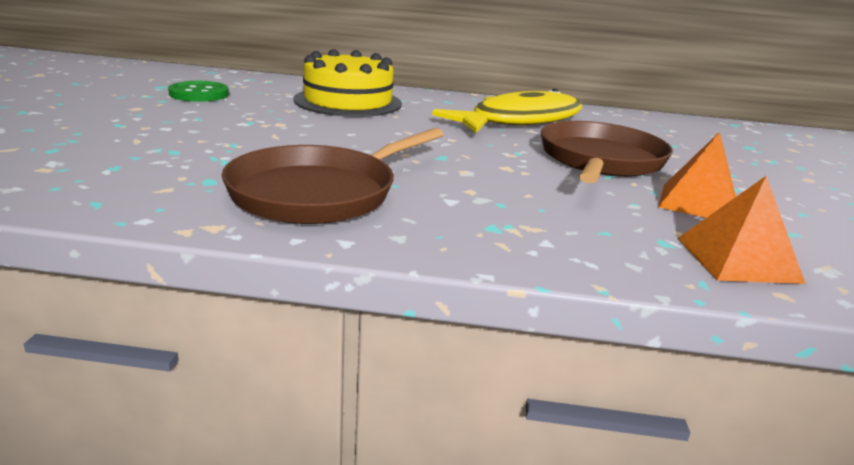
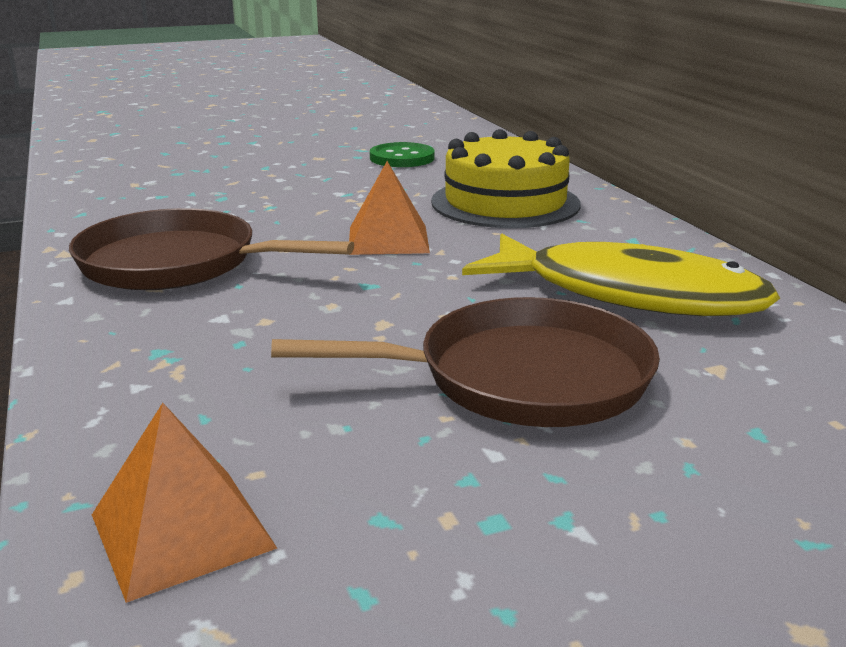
camera: 65 degrees right, 0 degrees up
(698, 203) = (414, 482): orange pyramid -> orange pyramid (388, 239)

